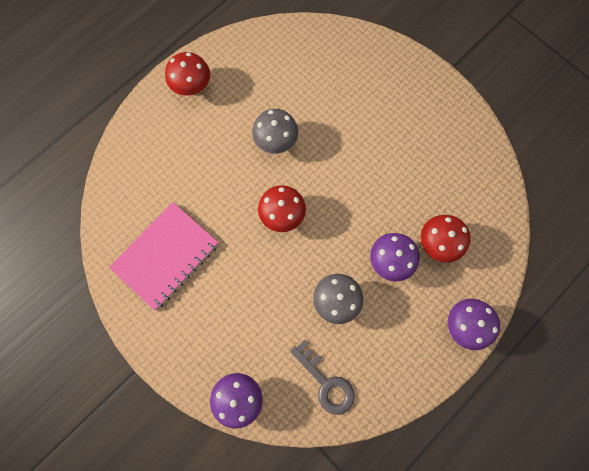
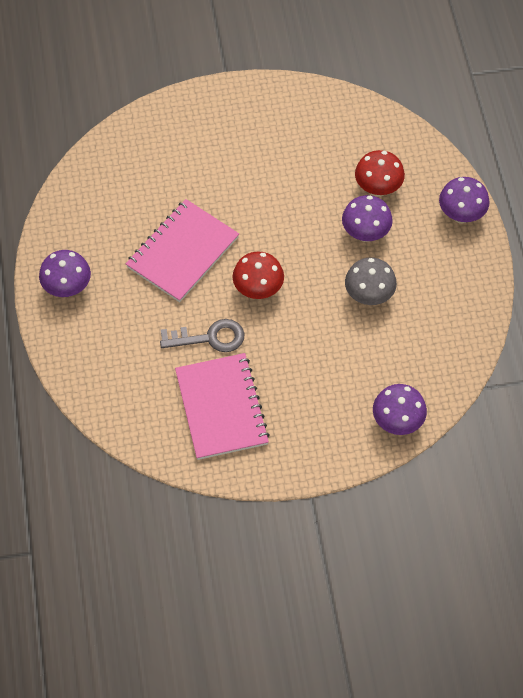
camera: 55 degrees left, 15 degrees down
(192, 87) = (68, 288): red mushroom -> purple mushroom
(276, 142) = (183, 252): grey mushroom -> pink notebook
(326, 382) = (434, 347): grey key -> grey key (210, 338)

